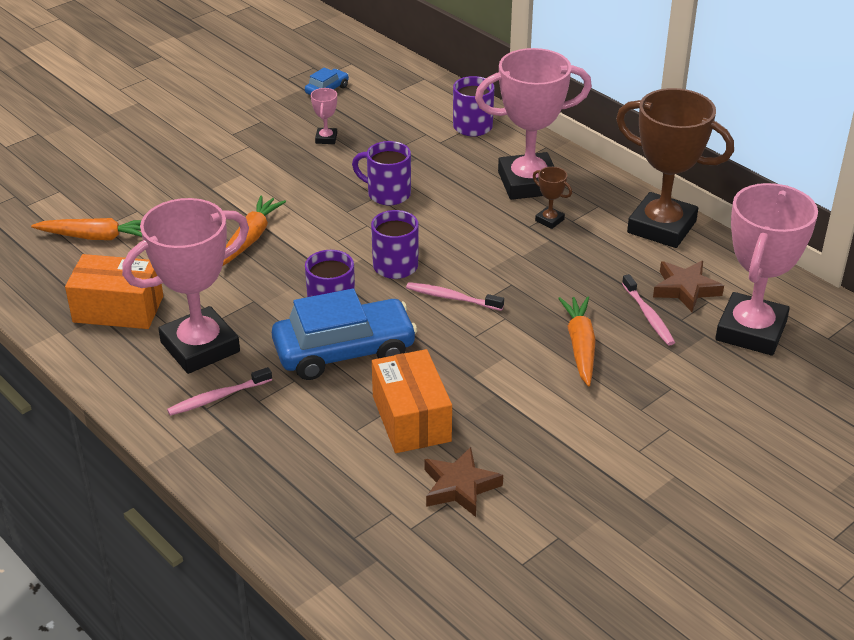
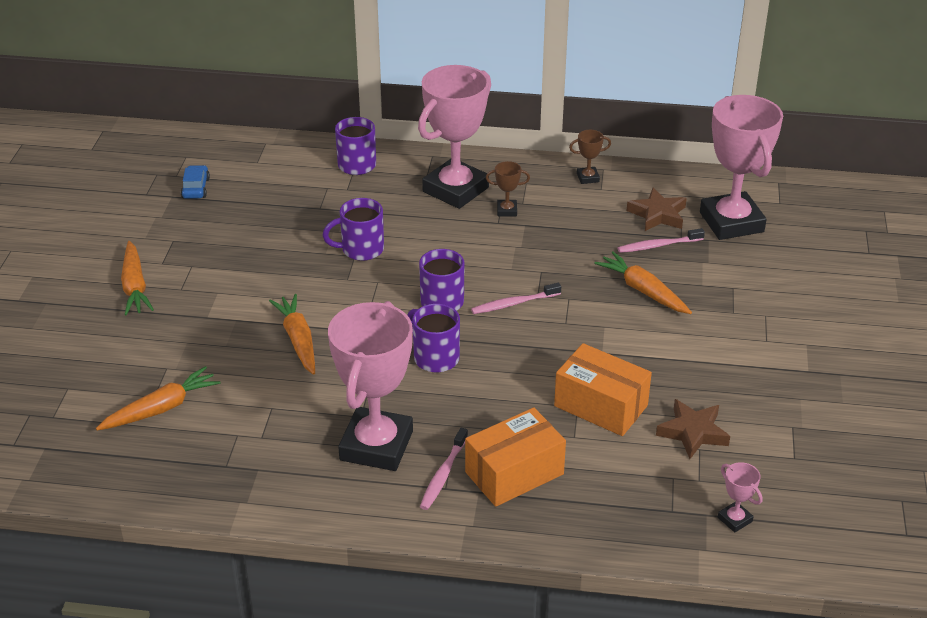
camera: 40 degrees left, 0 degrees up
(118, 309) = (266, 455): orange box -> orange box (514, 473)
(192, 142) = (135, 286): none -> orange carrot
(326, 138) = (250, 229): pink trophy -> pink trophy (734, 519)
(344, 351) = (490, 385): blue car -> none
(648, 316) = (658, 245): pink toothbrush -> pink toothbrush turned 135 degrees clockwise
(661, 227) = (588, 178): brown trophy -> brown trophy, size x0.40

